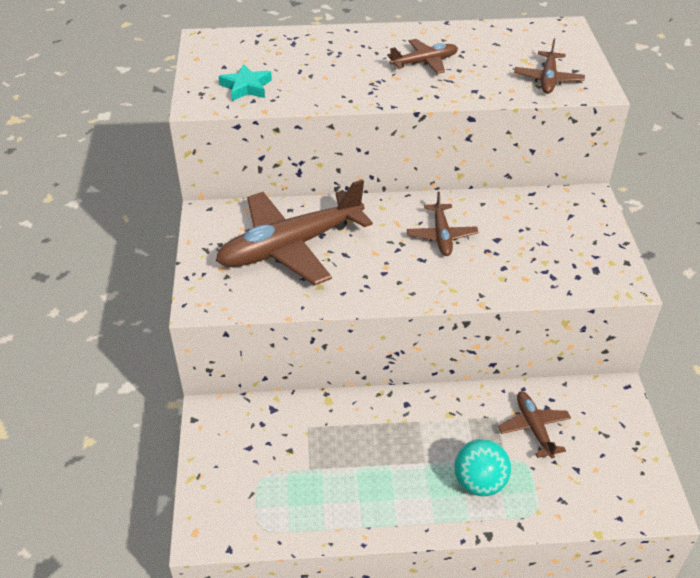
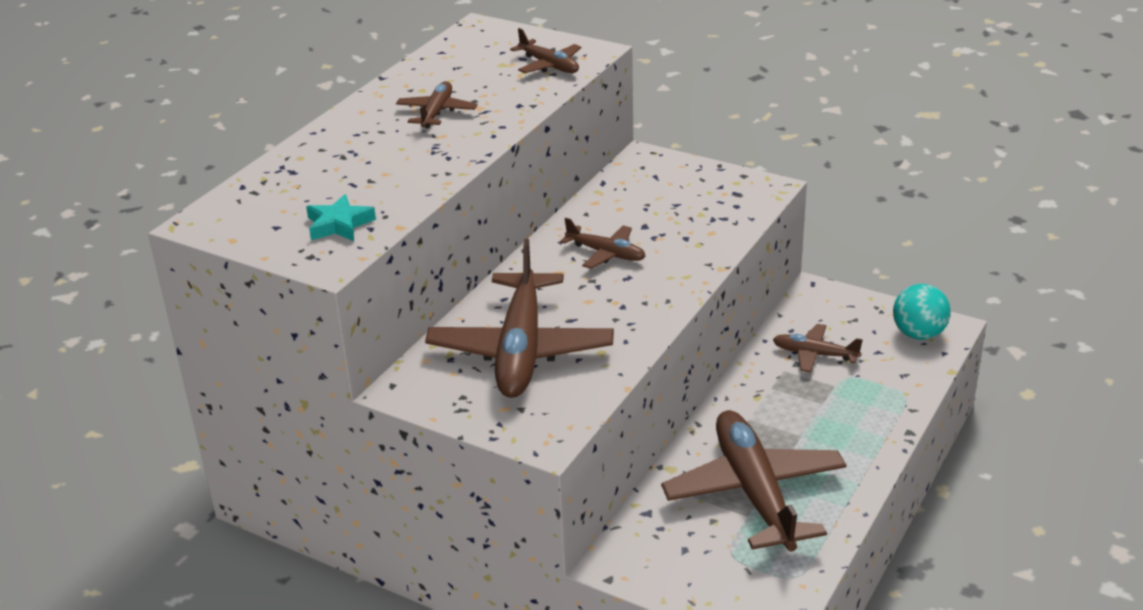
camera: 55 degrees left, 10 degrees down
(337, 461) = (754, 492): none -> brown plane
(479, 482) = (849, 413): turquoise ball -> turquoise ball (918, 334)

